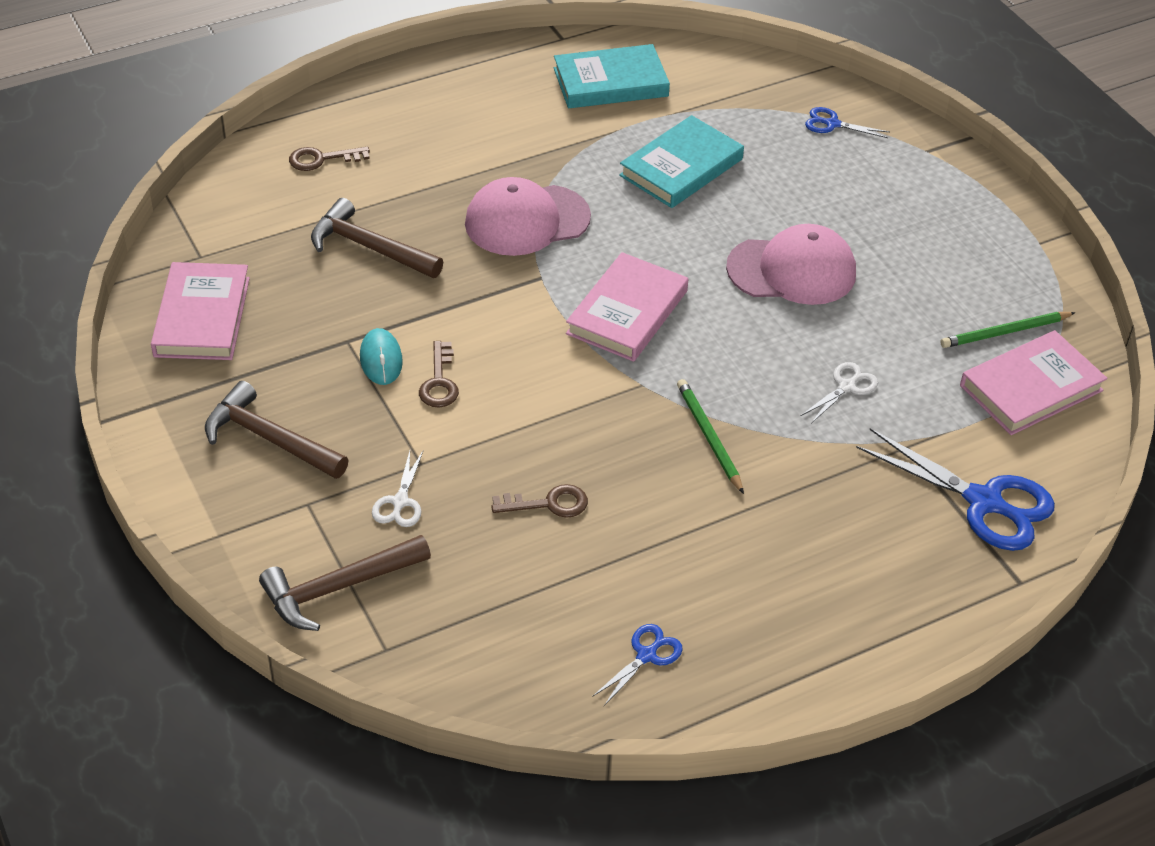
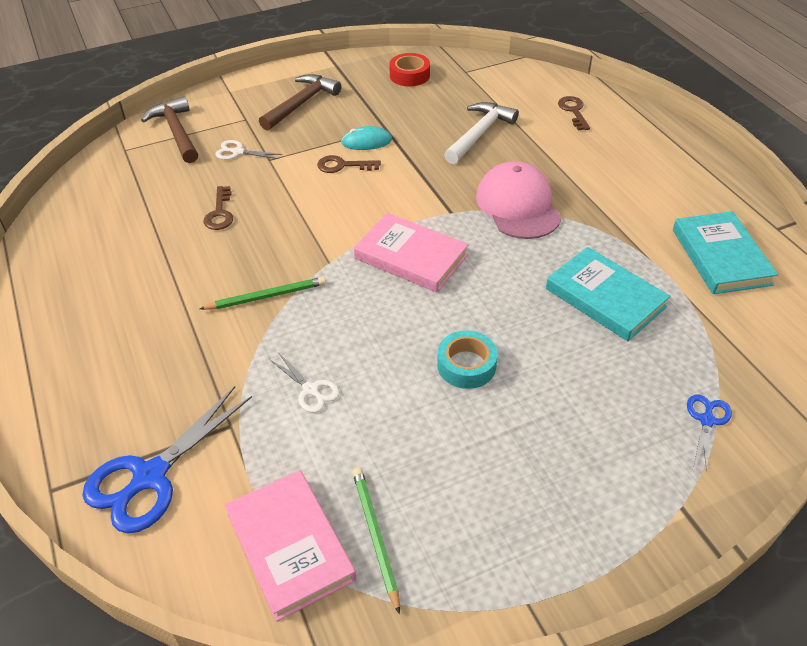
camera: 95 degrees right, 0 degrees up
(202, 317) = (409, 75): pink book -> red tape
(369, 247) = (479, 134): brown hammer -> white hammer
(646, 655) = (74, 254): blue scissors -> none
(792, 270) = (466, 365): pink cap -> turquoise tape

